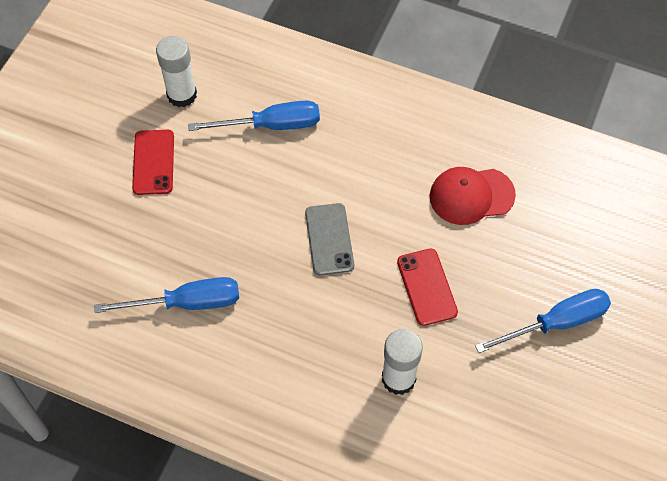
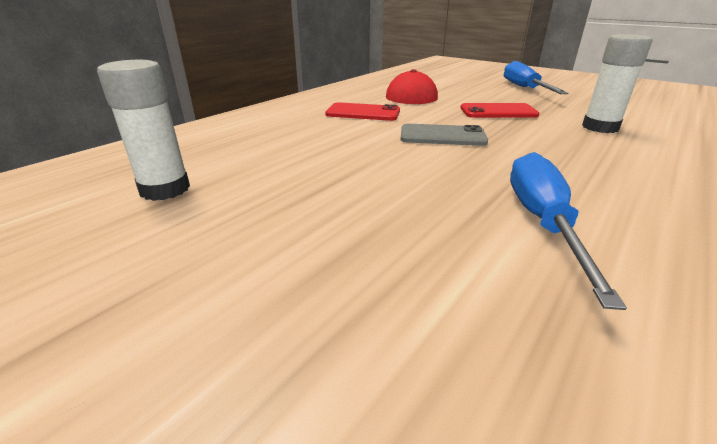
camera: 75 degrees left, 30 degrees down
(153, 162) = (262, 224): red phone -> red phone (363, 113)
(271, 125) = (278, 145): blue screwdriver -> none

